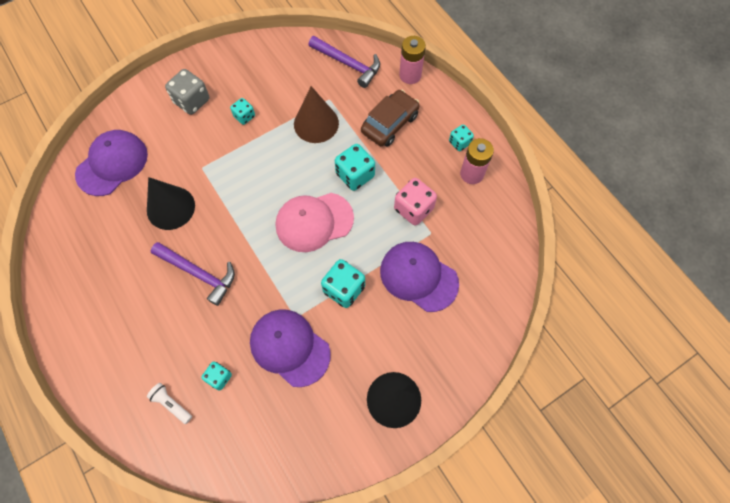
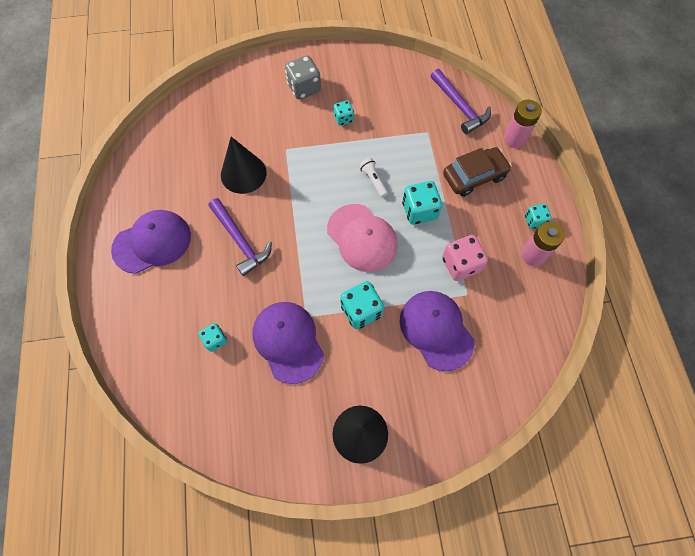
camera: 25 degrees right, 0 degrees up
(112, 164) = (213, 116): purple cap -> purple cap (152, 242)
(171, 404) = (165, 344): white flashlight -> white flashlight (373, 180)
(314, 222) = (362, 238): pink cap -> pink cap turned 135 degrees counterclockwise
(316, 123) = (405, 149): brown cone -> none

